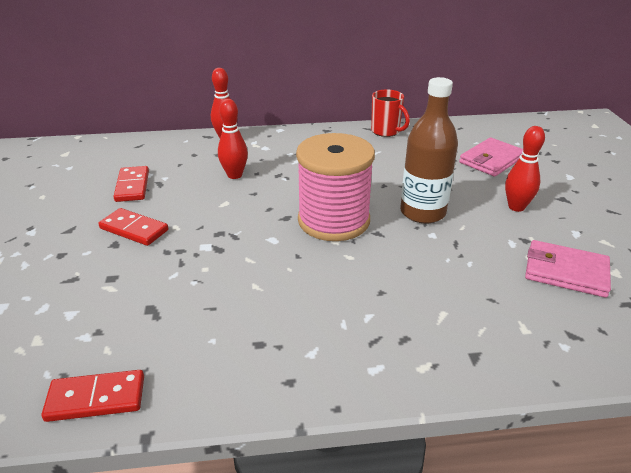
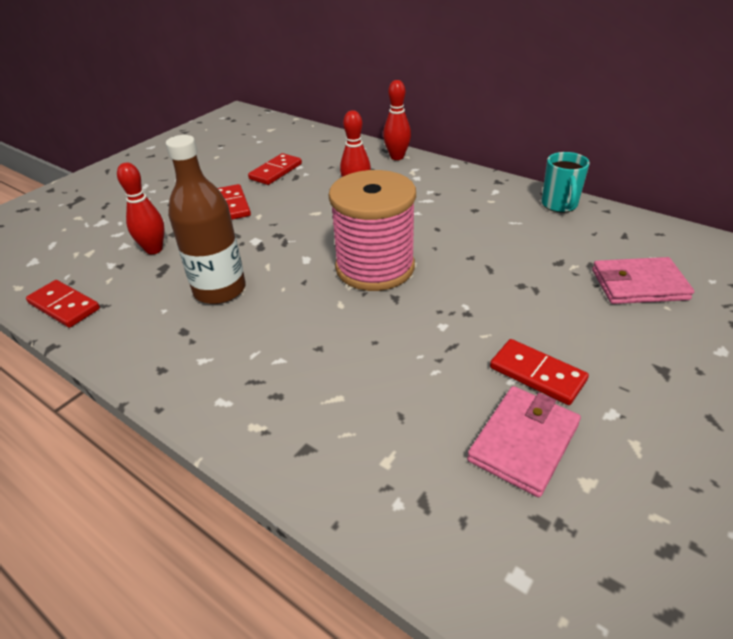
camera: 45 degrees right, 5 degrees up
(386, 131) = (559, 205): red mug -> turquoise mug
(422, 212) = (467, 300): brown bottle -> brown bottle (219, 290)
(516, 207) = (582, 347): red bowling pin -> red bowling pin (154, 249)
(518, 233) = (537, 374): none -> red domino
(565, 272) = (523, 442): pink wallet -> pink wallet turned 60 degrees clockwise

